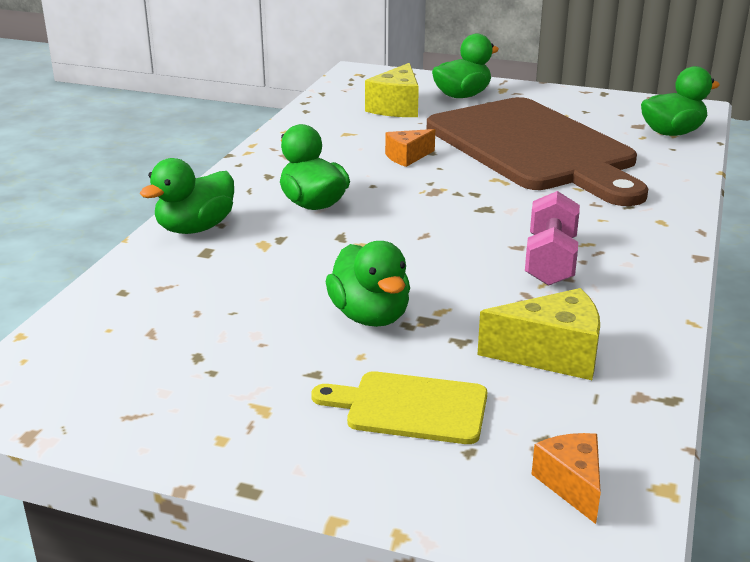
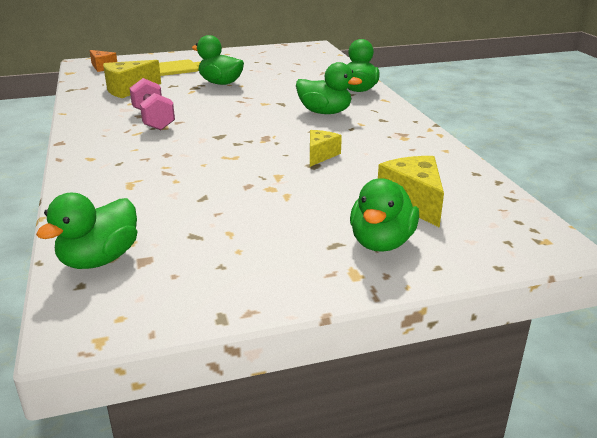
camera: 145 degrees right, 0 degrees up
(407, 157) = (320, 155): orange cheese -> yellow cheese
(534, 148) = (231, 193): brown cutting board -> none

